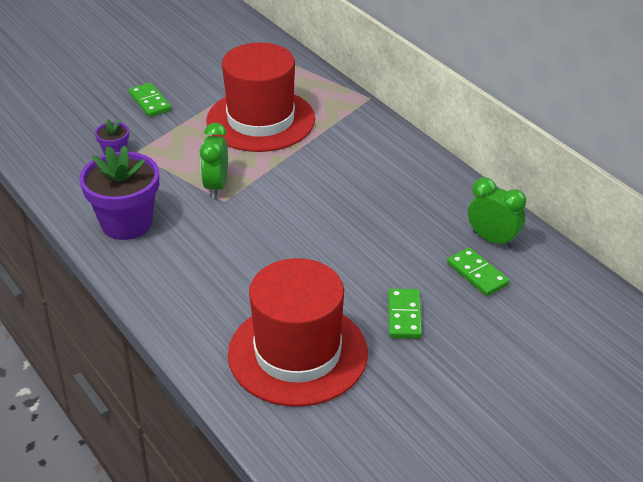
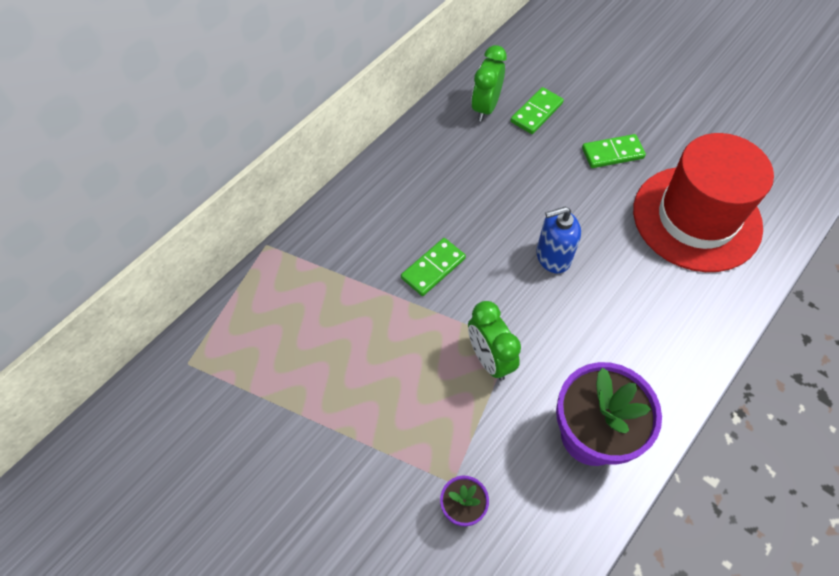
camera: 105 degrees left, 20 degrees up
(150, 102) = (329, 510): green domino -> green domino (433, 268)
(216, 186) = (489, 359): green clock -> green clock turned 75 degrees clockwise
(260, 120) = (341, 350): red hat -> none
(295, 242) = (553, 256): none -> blue soap dispenser

